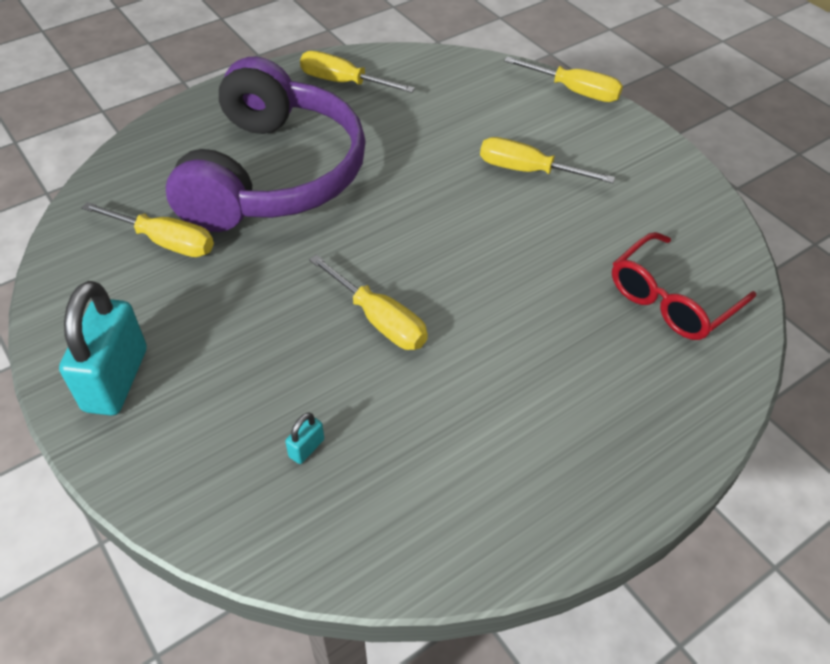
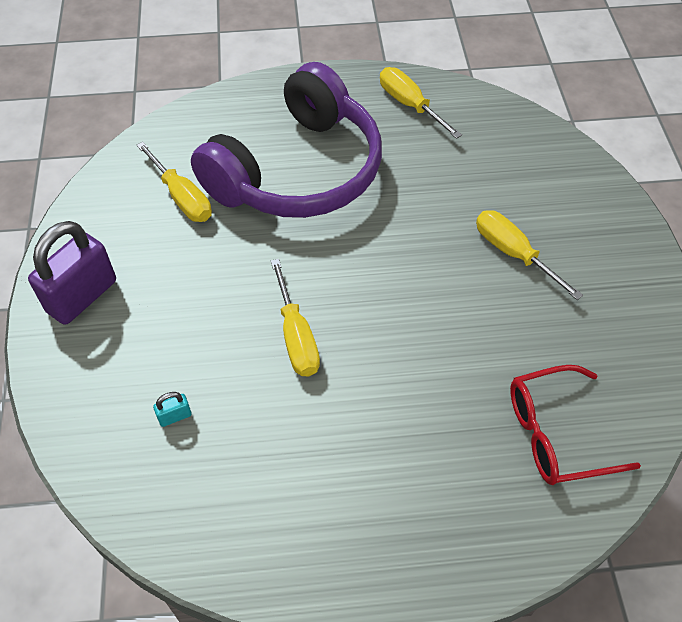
camera: 30 degrees right, 5 degrees up
(116, 379) = (82, 296): turquoise padlock -> purple padlock
(575, 91) = (615, 192): yellow screwdriver -> none

